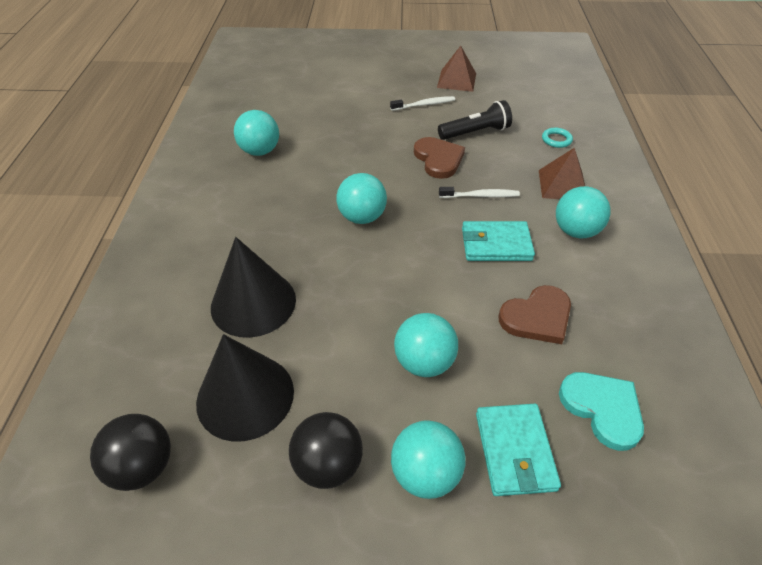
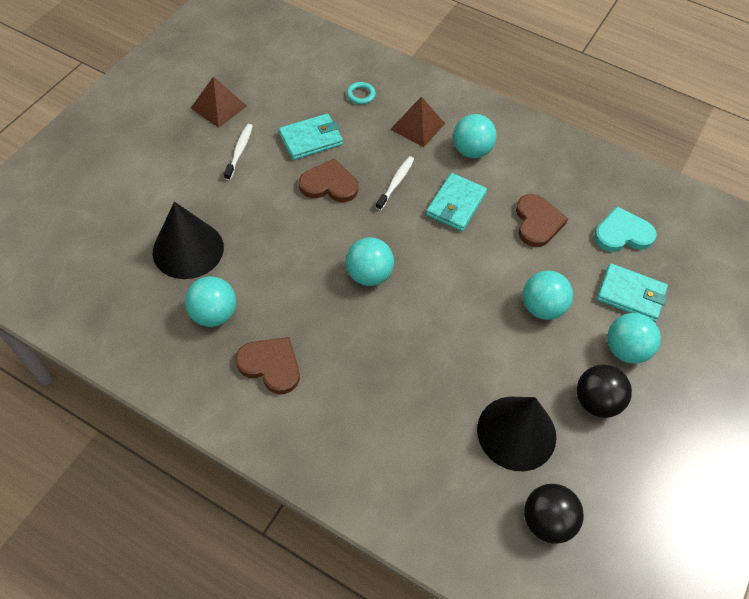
camera: 65 degrees left, 10 degrees up
(230, 197) = (271, 365): none -> brown heart
(253, 303) = (424, 394): black cone -> black cone (188, 249)
(475, 132) = (311, 139): black flashlight -> turquoise wallet

